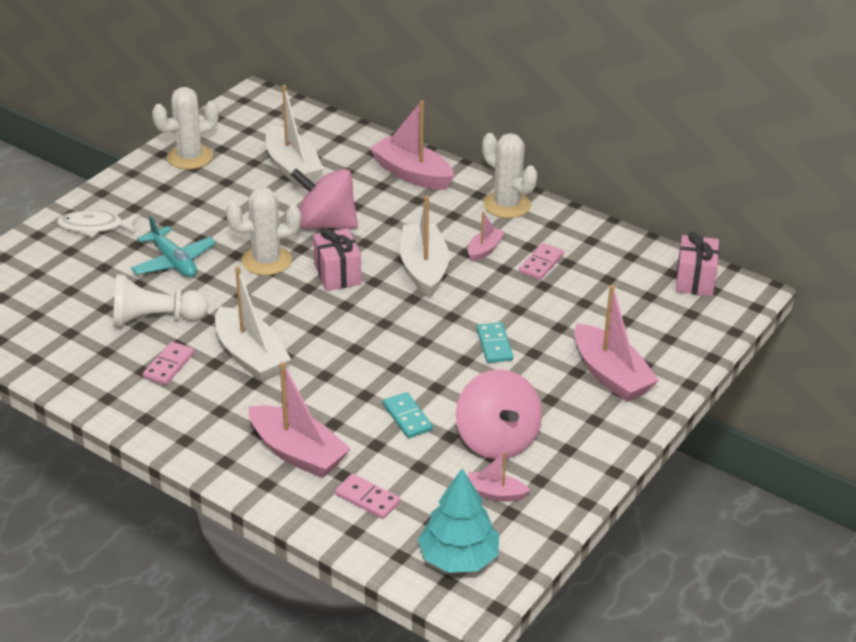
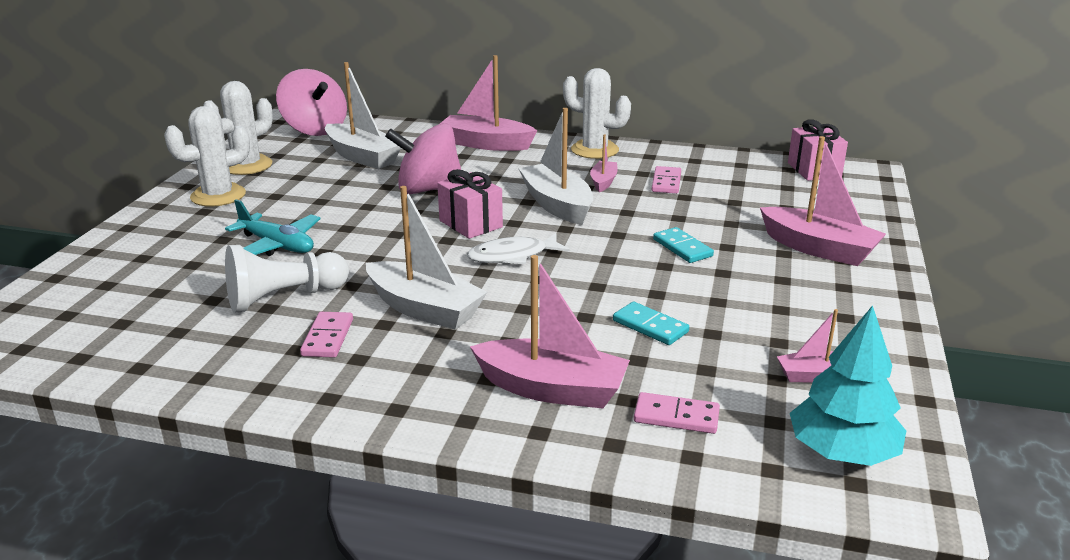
camera: 20 degrees left, 10 degrees down
(95, 227) = (164, 233): white fish -> white fish (513, 256)
(266, 261) = (384, 227): white cactus -> white cactus (218, 196)
(497, 440) = (765, 325): pink spinning top -> pink spinning top (315, 129)

